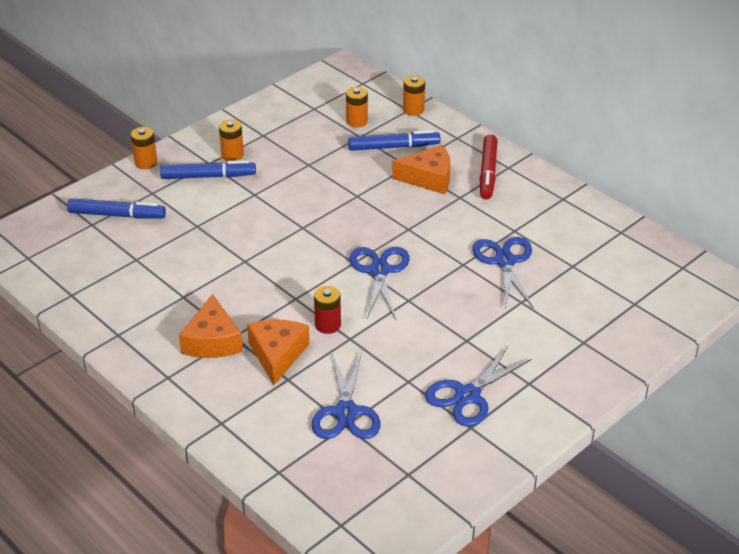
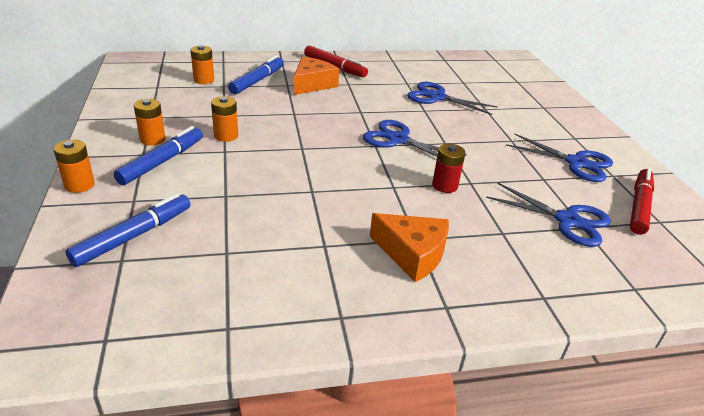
camera: 60 degrees left, 5 degrees down
(277, 354) = (464, 225): orange cheese -> none
(413, 110) = (226, 60): orange battery -> orange battery (226, 136)
(422, 455) = (639, 206): none -> red marker
(468, 395) = (576, 163): blue scissors -> blue scissors turned 45 degrees counterclockwise

